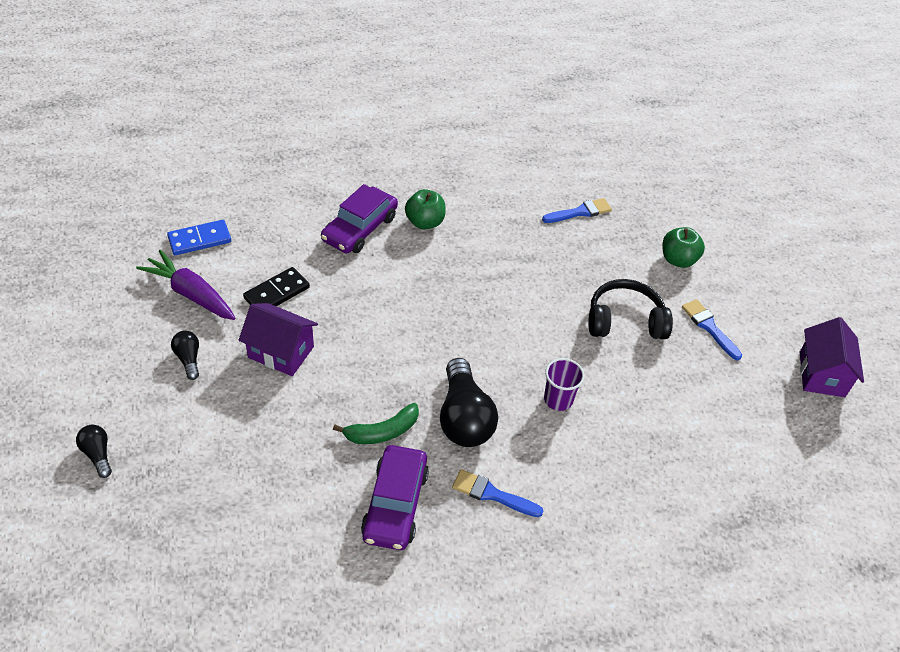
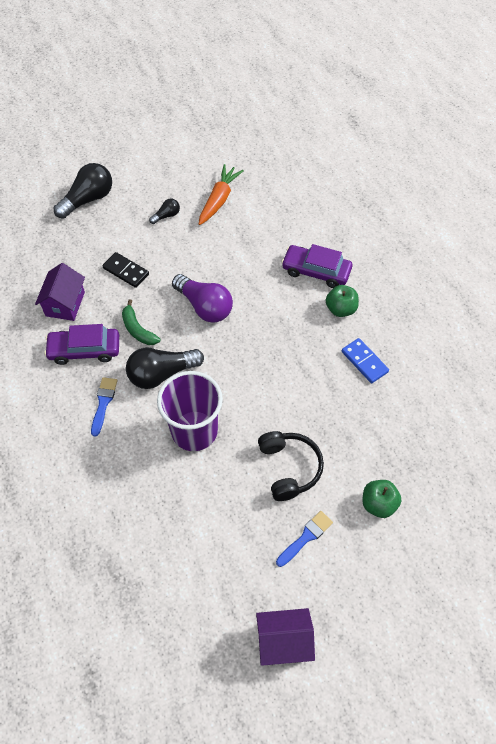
camera: 80 degrees right, 10 degrees up
(98, 454) = (88, 199): black light bulb -> black light bulb, size x2.02
(191, 294) = (219, 199): purple carrot -> orange carrot
(199, 239) = (267, 188): blue domino -> blue domino (364, 362)
(277, 293) = (236, 242): black domino -> black domino (126, 271)
(281, 352) = (186, 259): purple house -> purple house (65, 304)
(371, 349) = (204, 306): none -> purple light bulb
(558, 399) = (194, 431): purple cup -> purple cup, size x2.06
(580, 212) = (403, 416): blue brush -> none

